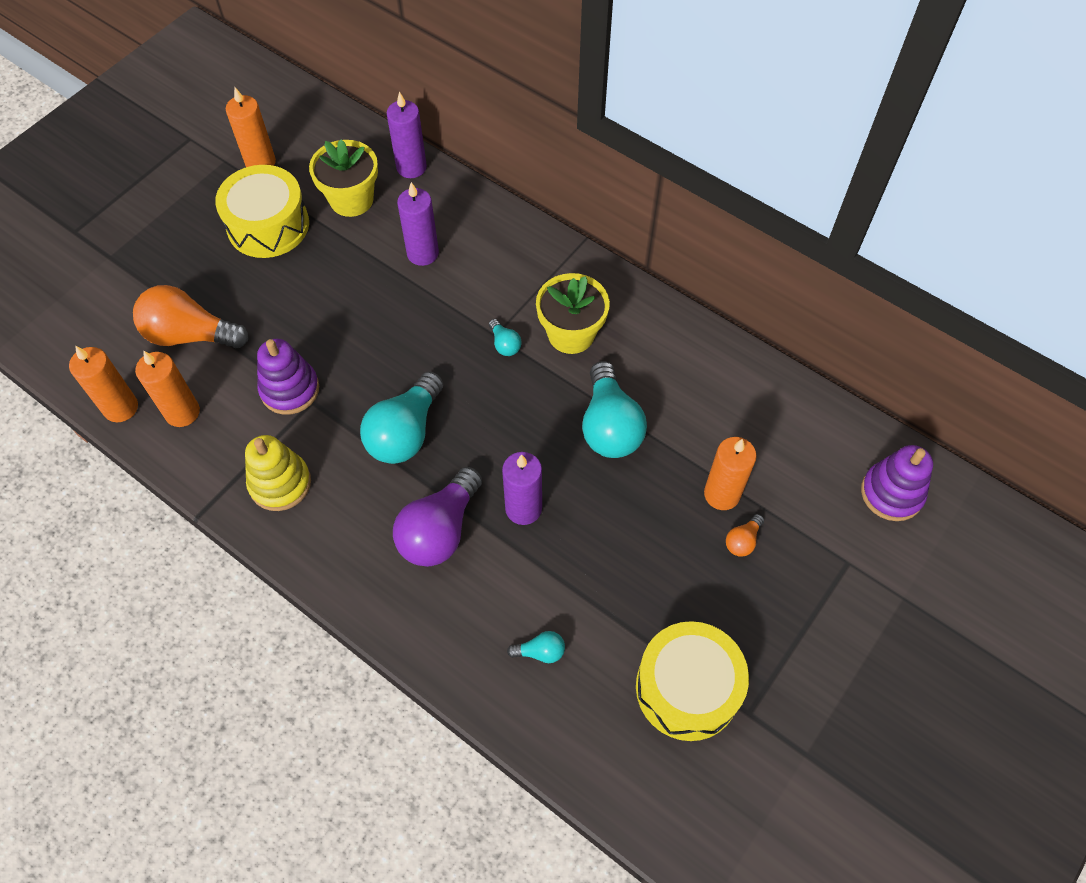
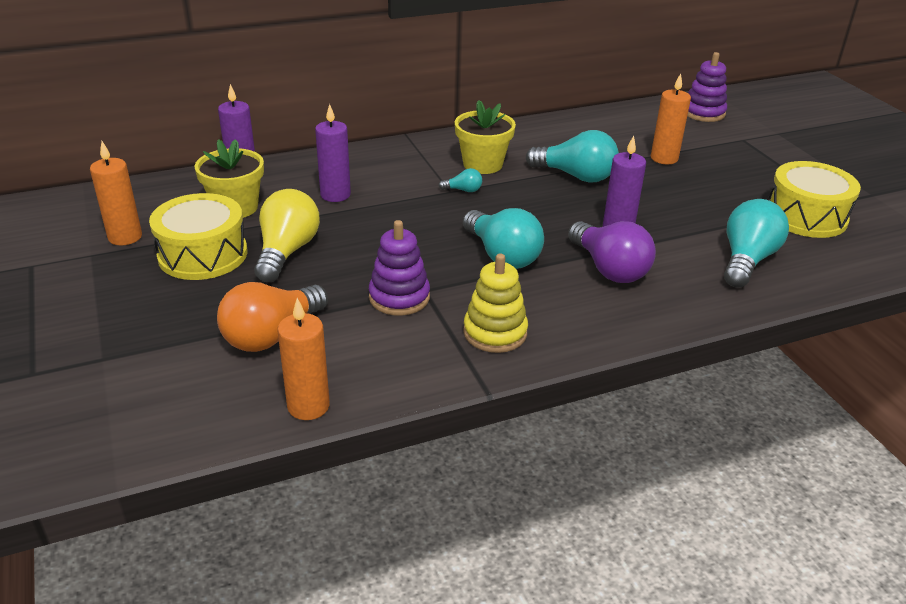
camera: 60 degrees left, 25 degrees down
(182, 412) = (358, 366): orange candle -> none
(307, 275) = (287, 252): none -> yellow light bulb
(540, 652) = (746, 260): turquoise light bulb -> turquoise light bulb, size x2.22
(742, 541) = (705, 163): orange light bulb -> none

